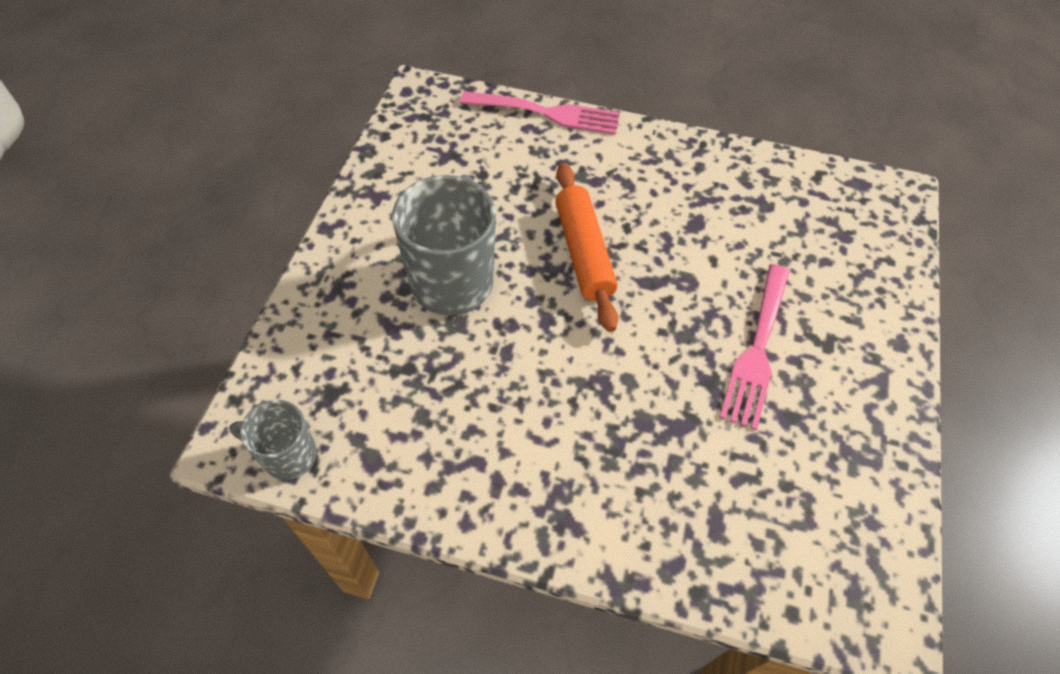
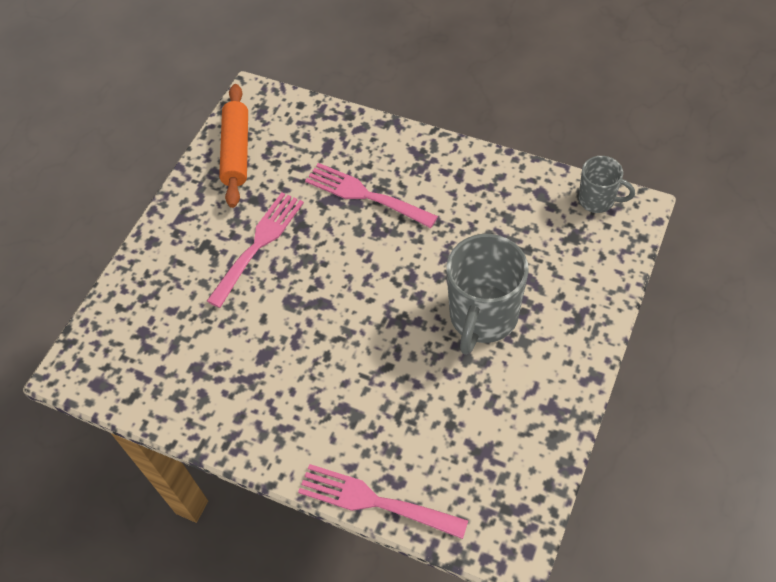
camera: 165 degrees left, 0 degrees up
(583, 253) = (370, 333): orange rolling pin -> orange rolling pin (236, 151)
(633, 437) = (365, 195): none -> pink fork

